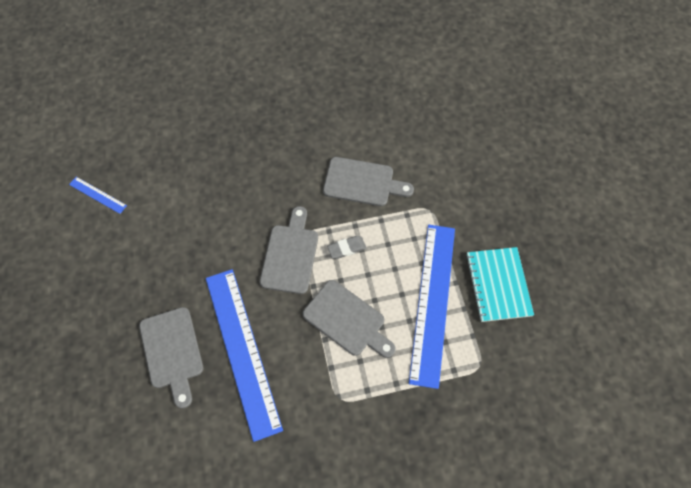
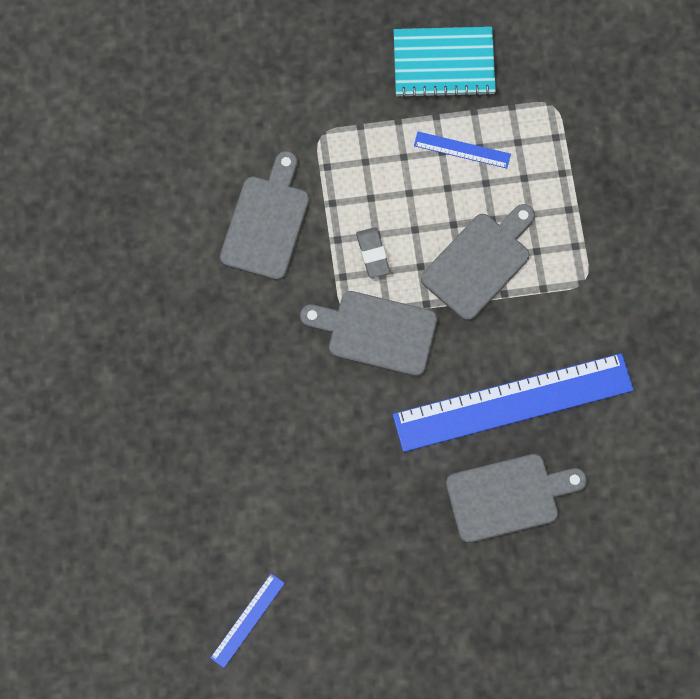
camera: 85 degrees left, 10 degrees up
(432, 302) = (462, 150): blue ruler -> blue ruler, size x0.42

